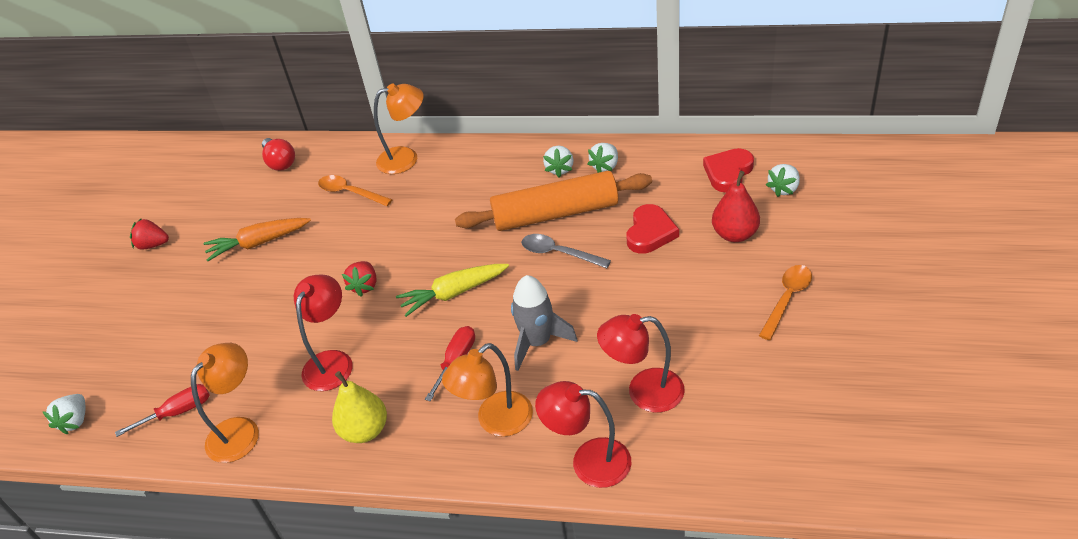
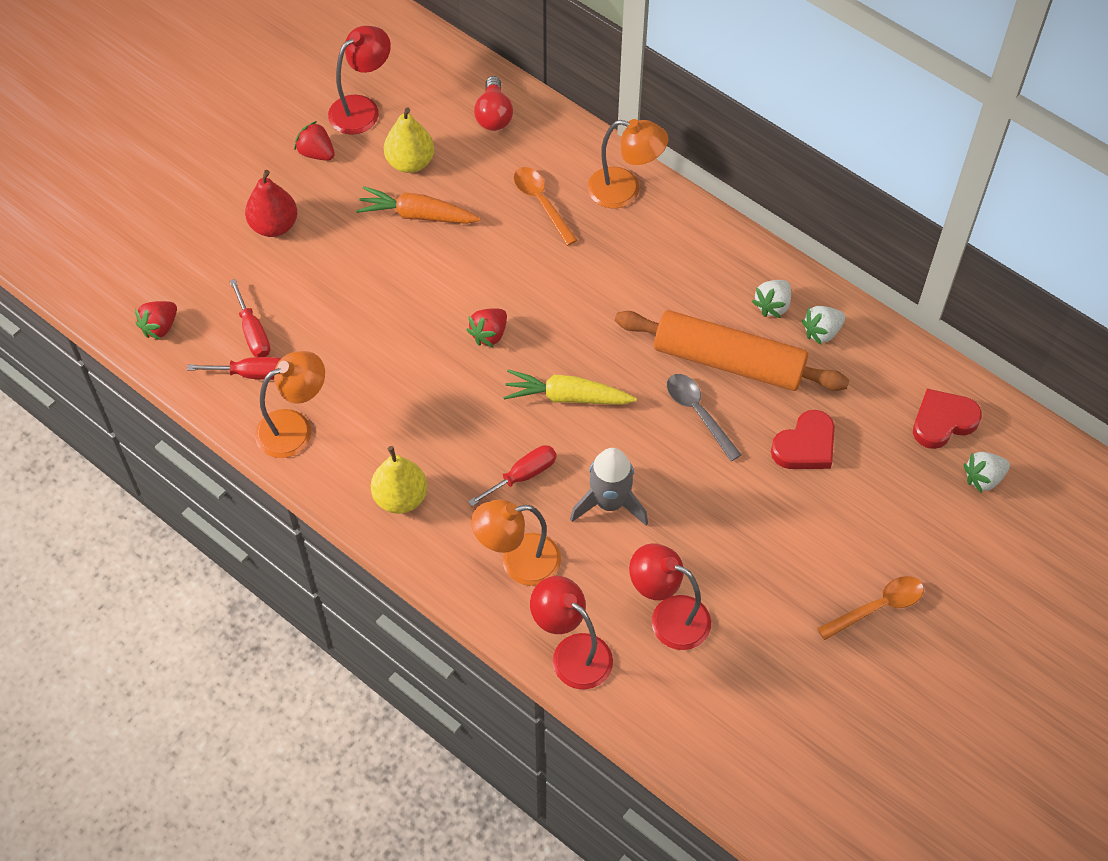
camera: 25 degrees right, 15 degrees up
(75, 421) = (160, 327): white strawberry -> red strawberry
(164, 383) = (253, 333): none -> red screwdriver
(233, 216) = (410, 162): none -> yellow pear
(332, 361) = (412, 404): red lamp -> red lamp (362, 109)
(735, 234) = (888, 501): red pear -> red pear (274, 225)

